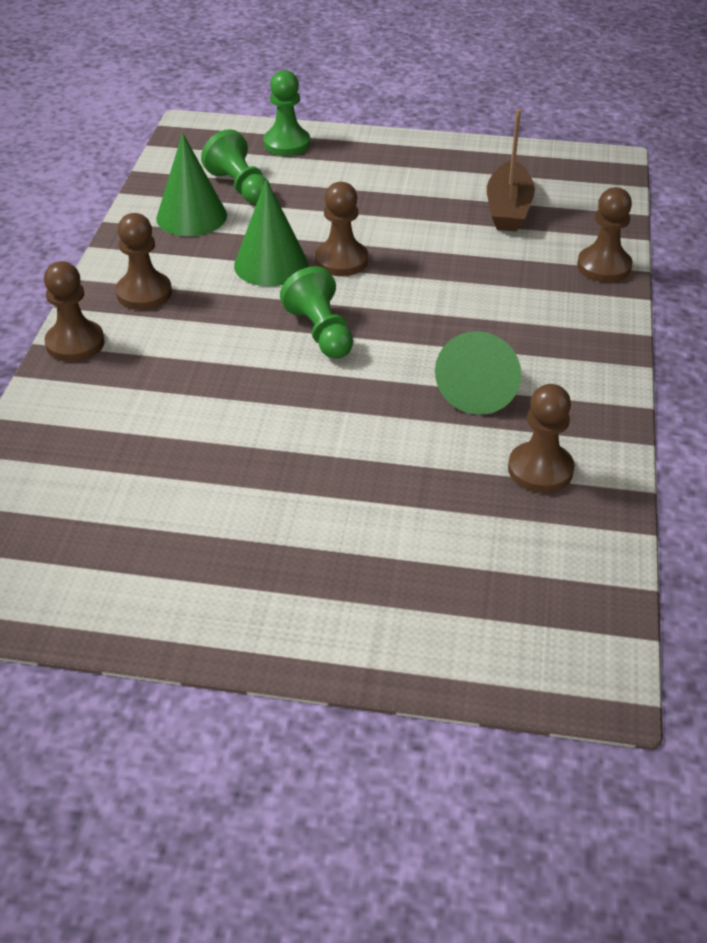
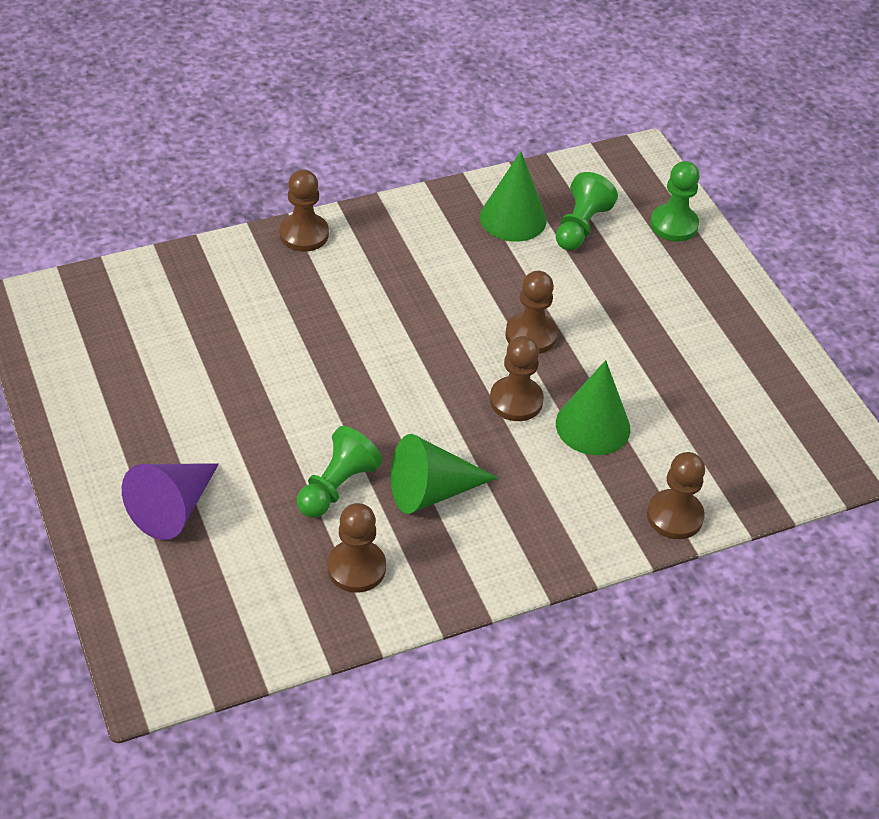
camera: 55 degrees right, 5 degrees up
(144, 293) = (391, 241): brown pawn -> brown pawn (516, 400)
(271, 264) = (489, 295): green cone -> green cone (593, 426)
(321, 332) = (424, 364): green pawn -> green pawn (337, 486)
(368, 576) = (173, 508): none -> purple cone
(508, 209) = (708, 414): brown boat -> none

